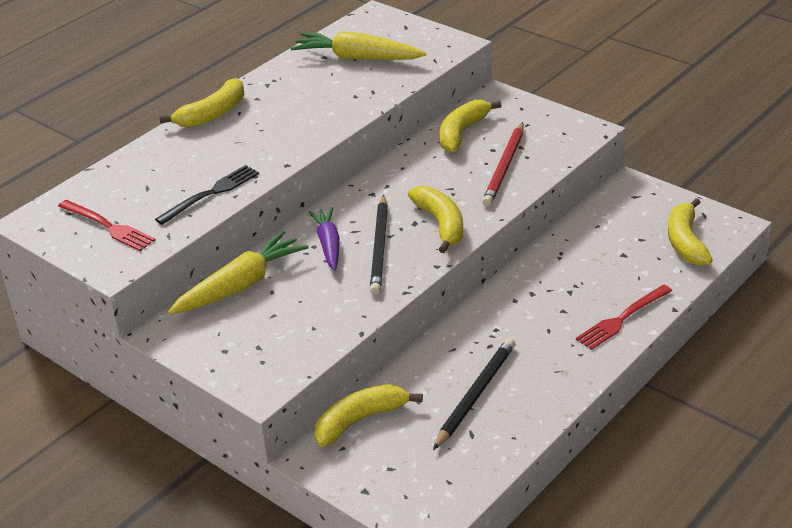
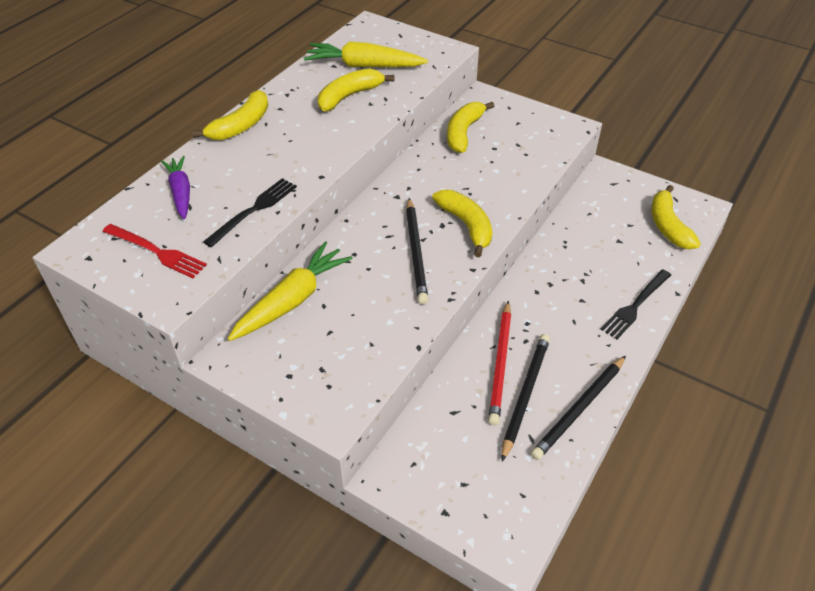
camera: 10 degrees left, 10 degrees up
(328, 245) = (367, 251): purple carrot -> purple carrot (181, 192)
(360, 420) = (424, 431): yellow banana -> yellow banana (349, 96)
(504, 167) = (509, 165): red pencil -> red pencil (500, 364)
(530, 411) = (579, 409): none -> black pencil
(622, 319) = (635, 306): red fork -> black fork

